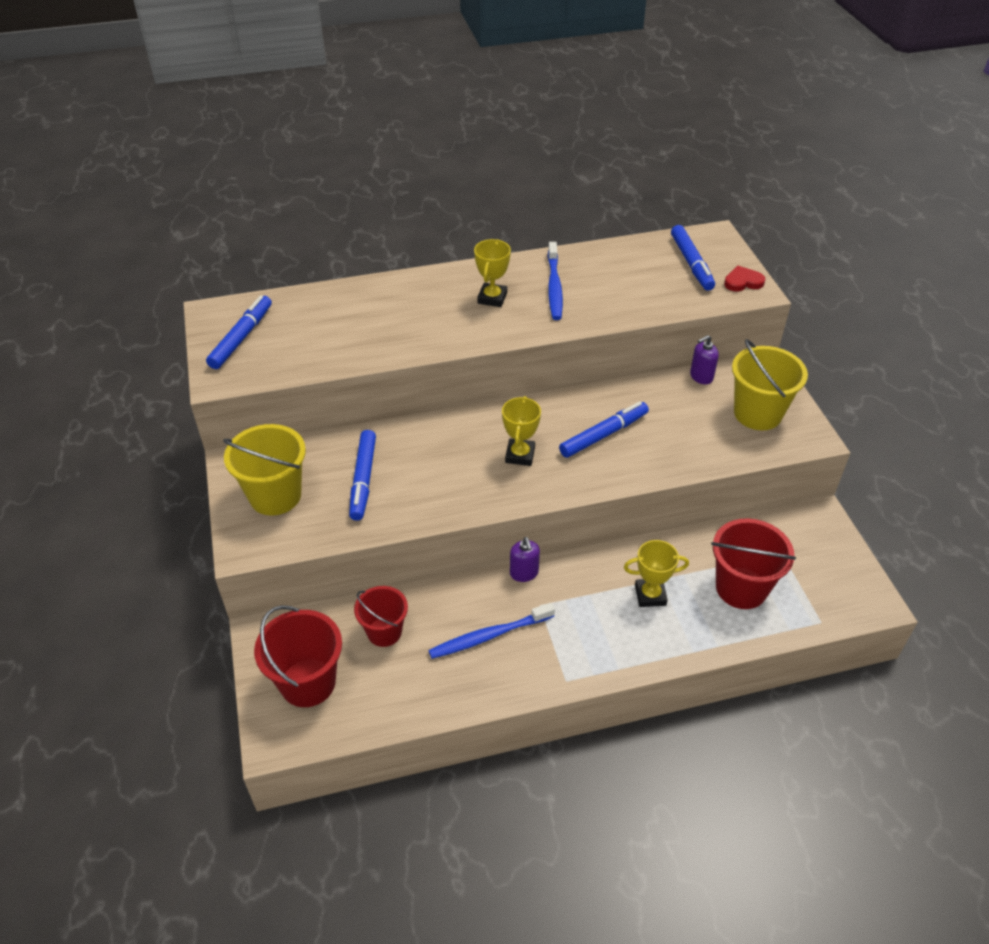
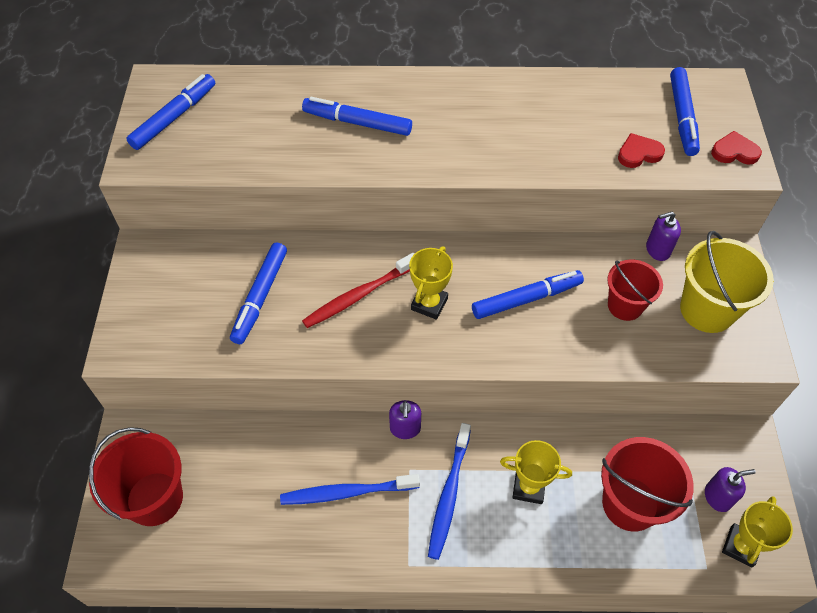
camera: 15 degrees right, 10 degrees up
(275, 496) = (168, 296): yellow bucket -> none
(384, 632) = (245, 461): red bucket -> red bucket (625, 306)
(414, 314) = (357, 123): none -> blue marker
(454, 461) = (358, 296): none -> red toothbrush
(492, 298) = (446, 119): yellow trophy -> yellow trophy (741, 546)
(554, 287) = (518, 118): blue toothbrush -> blue toothbrush (449, 495)
(666, 296) = (638, 153): none -> red heart
(811, 566) = (717, 497): none -> purple soap dispenser

